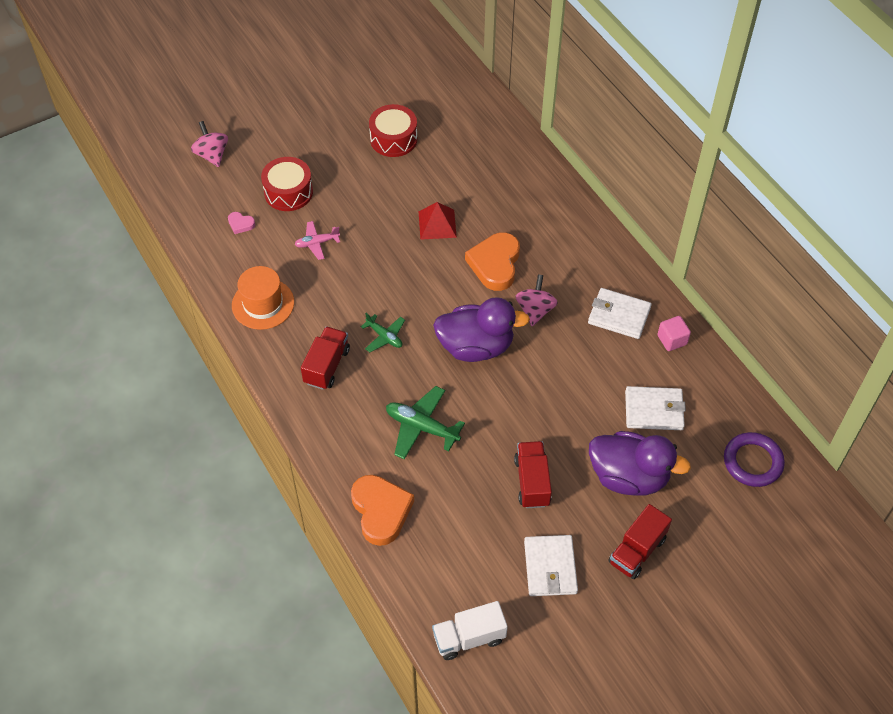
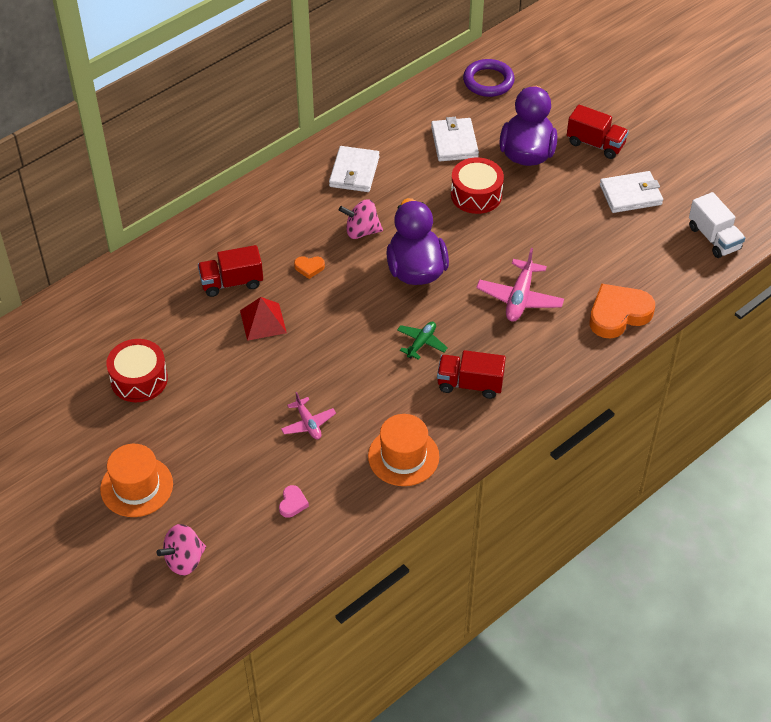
camera: 100 degrees left, 5 degrees down
(288, 132) = (136, 486): none -> orange hat
(288, 192) = (235, 466): red drum -> red drum (476, 195)
(421, 427) = (519, 298): green plane -> pink plane
(495, 264) = (309, 268): orange heart -> orange heart, size x0.45
(532, 482) = (552, 214): red truck -> red truck (232, 282)
(672, 340) = (374, 135): pink cube -> none

